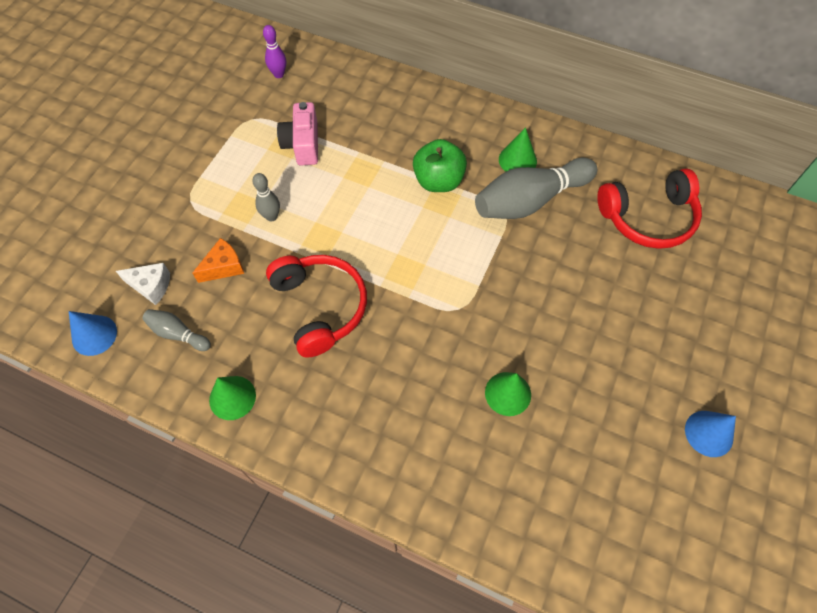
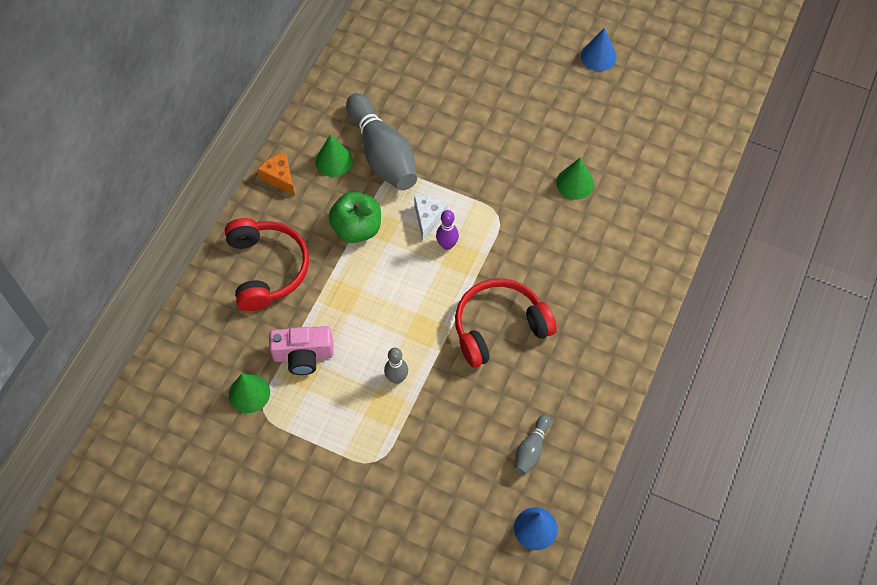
camera: 90 degrees left, 0 degrees up
(151, 286) = (480, 483): white cheese -> white cheese (428, 218)
(224, 267) = (457, 417): orange cheese -> orange cheese (280, 177)
(232, 397) = (591, 393): green cone -> green cone (249, 393)
(279, 74) = (196, 388): purple bowling pin -> purple bowling pin (447, 245)
(648, 218) = (403, 66): red headphones -> red headphones (267, 269)

